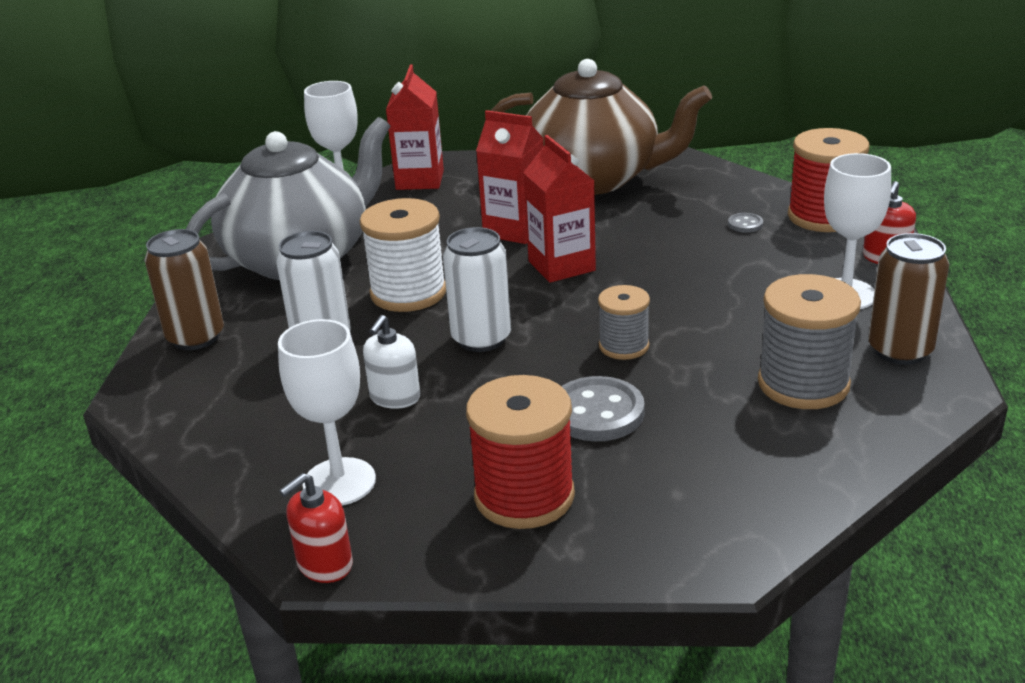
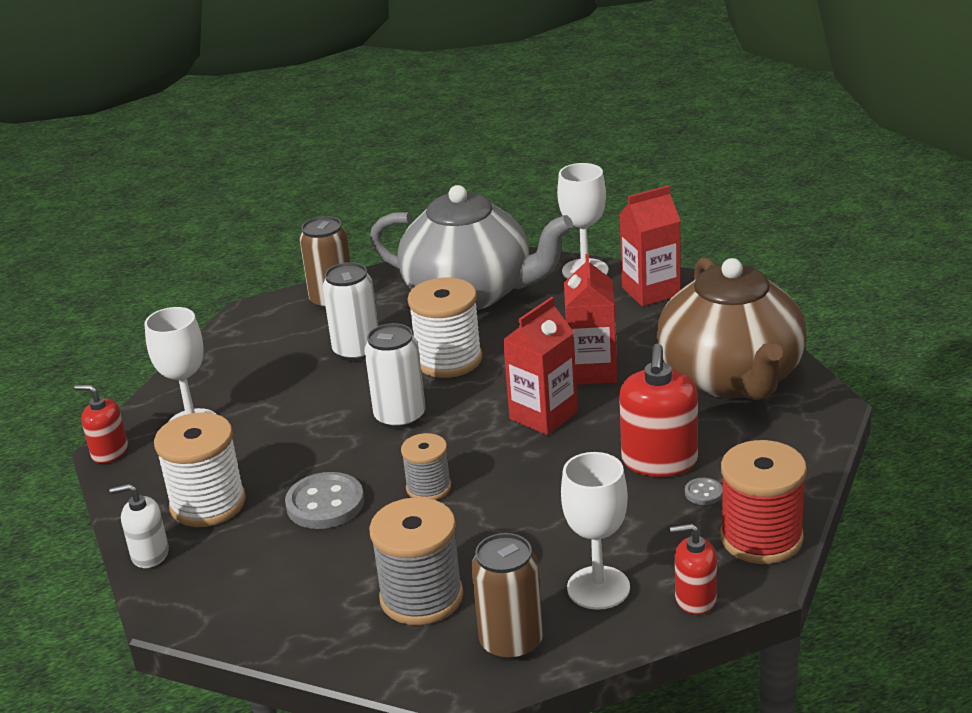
camera: 65 degrees right, 0 degrees up
(395, 397) = (300, 409): white soap dispenser -> white soap dispenser (150, 554)
(524, 496) = (208, 504): red spool -> white spool
(684, 231) = (659, 461): none -> red soap dispenser

